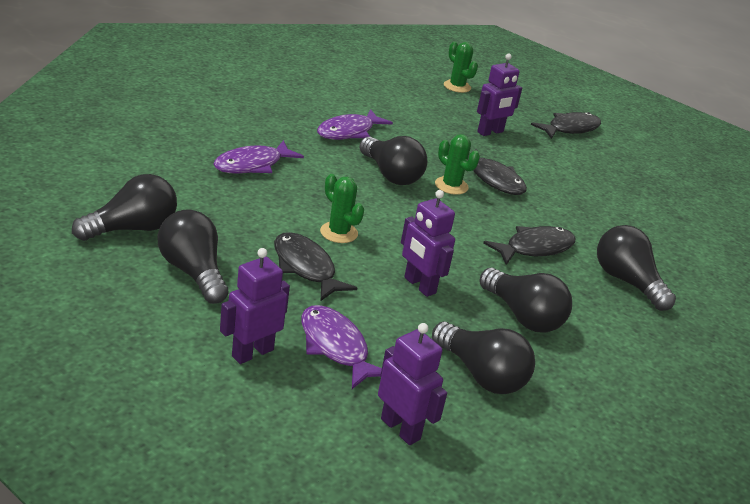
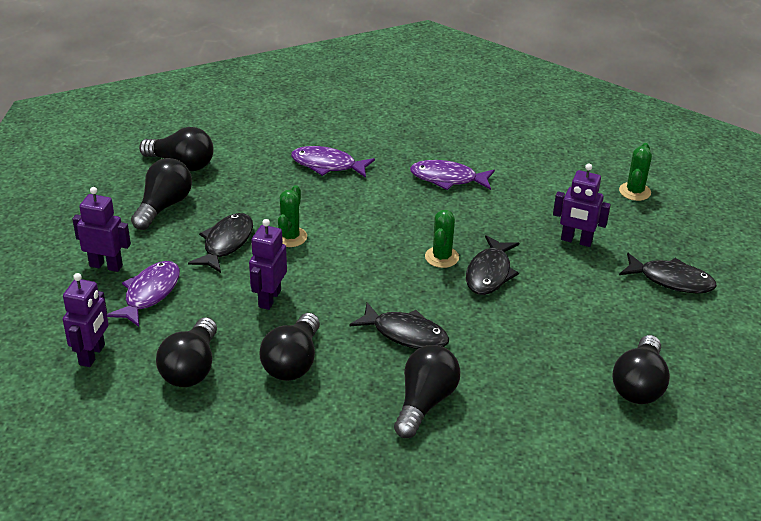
camera: 60 degrees right, 5 degrees up
(391, 175) = (411, 224): black light bulb -> black light bulb (639, 385)

